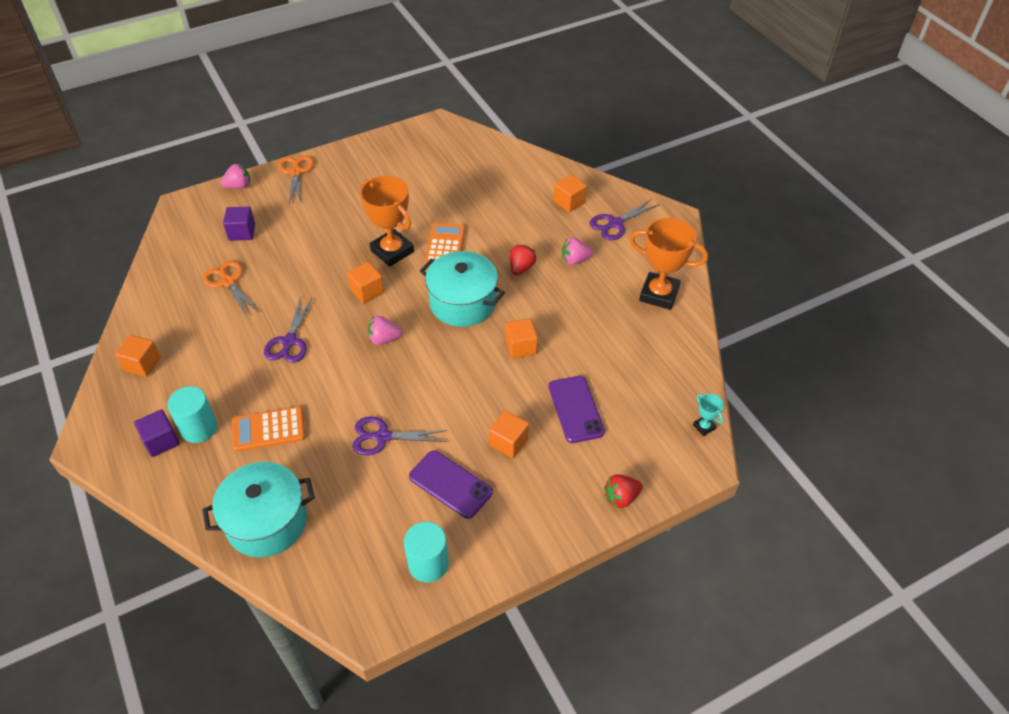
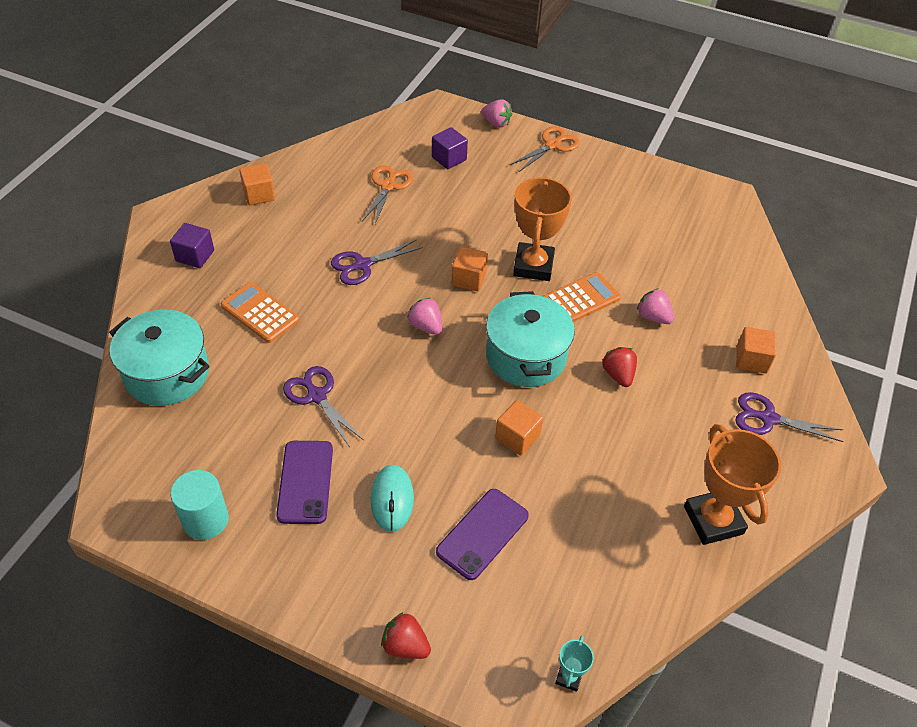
camera: 50 degrees right, 0 degrees up
(199, 428) = (226, 269): turquoise cylinder -> none
(508, 442) = (392, 499): orange cube -> turquoise mouse
(521, 268) = (618, 375): red strawberry -> red strawberry turned 90 degrees counterclockwise
(575, 260) = (677, 413): pink strawberry -> pink strawberry (653, 317)

